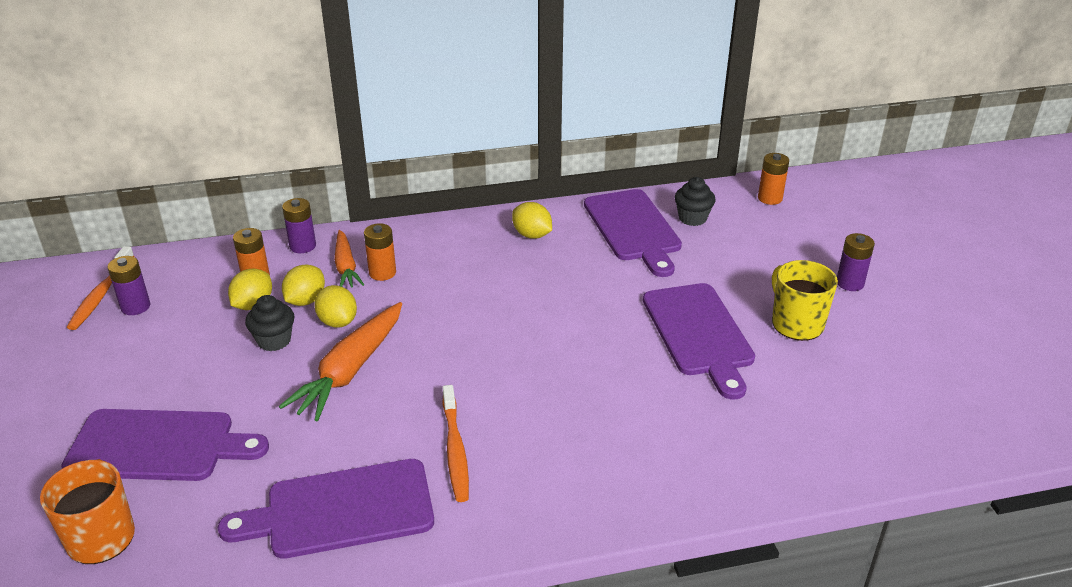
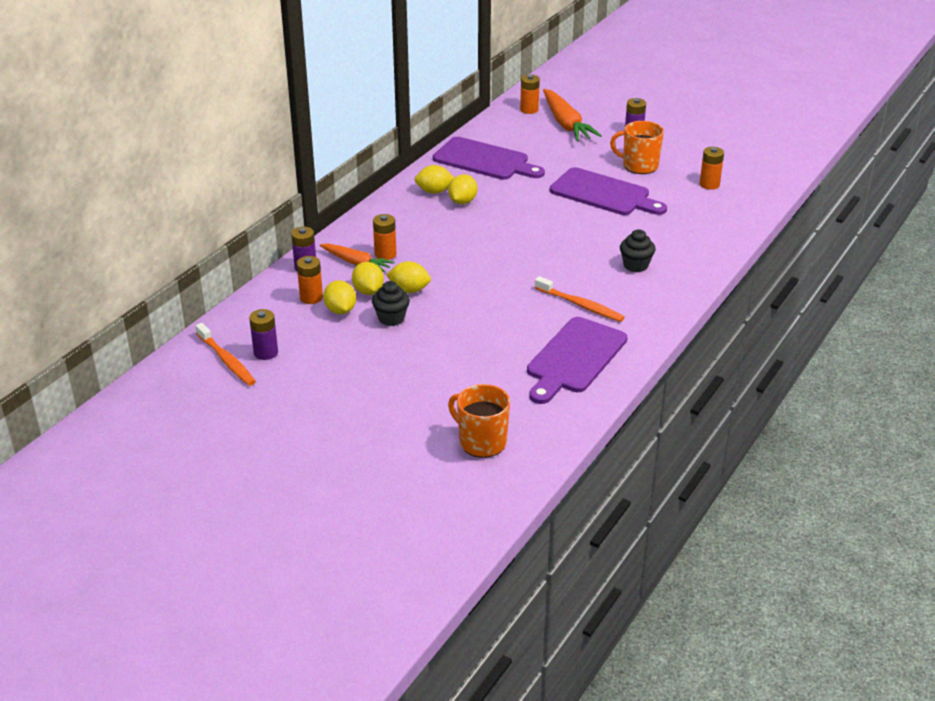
camera: 45 degrees left, 0 degrees up
(158, 446) = (429, 395): purple cutting board -> none
(350, 370) = (463, 306): orange carrot -> orange carrot (566, 123)
(539, 260) = (462, 201): none -> yellow lemon
(692, 218) = (506, 139): black cupcake -> black cupcake (635, 265)
(796, 324) = (639, 166): yellow mug -> orange mug
(851, 396) = (709, 184): none -> orange battery

